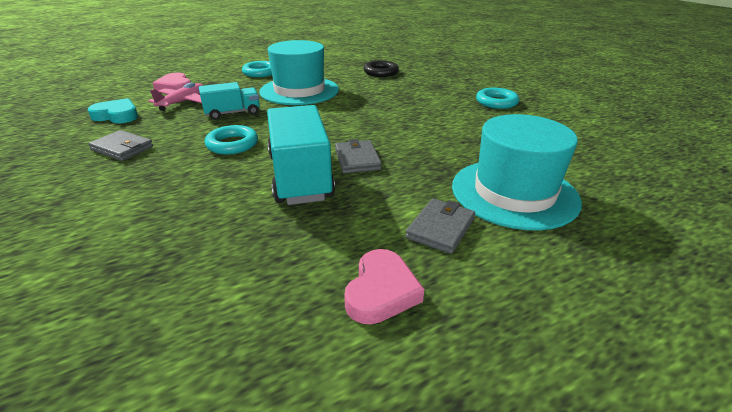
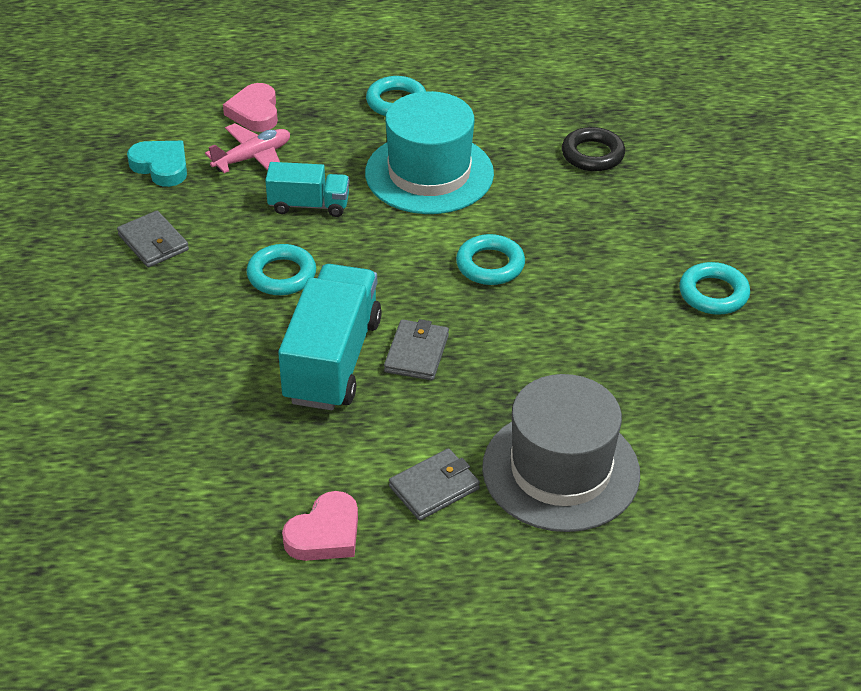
camera: 25 degrees right, 10 degrees up
(367, 115) = (490, 265): none -> turquoise ring
(514, 193) = (560, 470): turquoise hat -> grey hat

